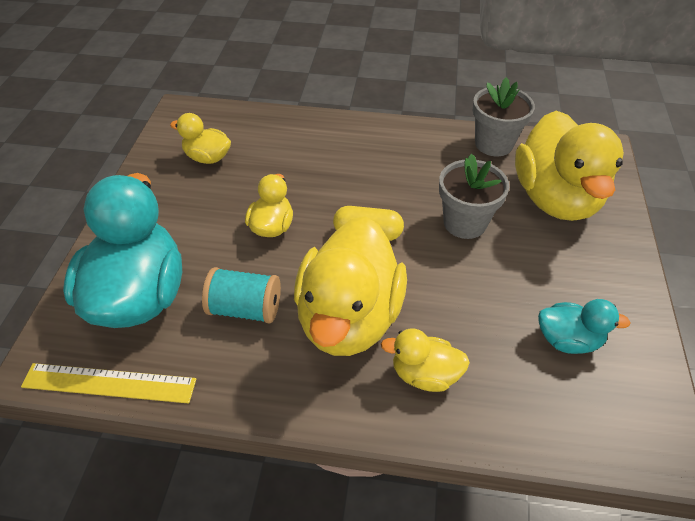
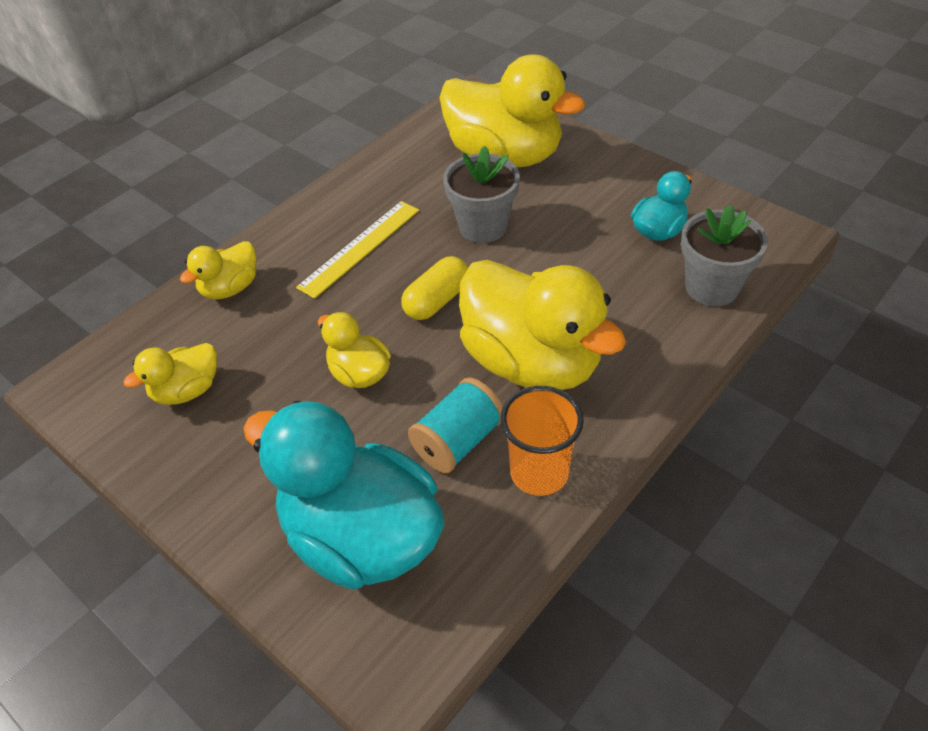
camera: 55 degrees left, 0 degrees up
(109, 383) = (470, 606): yellow ruler -> yellow ruler (360, 248)
(244, 372) = (539, 472): none -> orange cup
(424, 374) = (632, 337): yellow duck -> yellow duck (230, 288)
(494, 144) = (400, 156): grey flower pot -> grey flower pot (711, 287)

